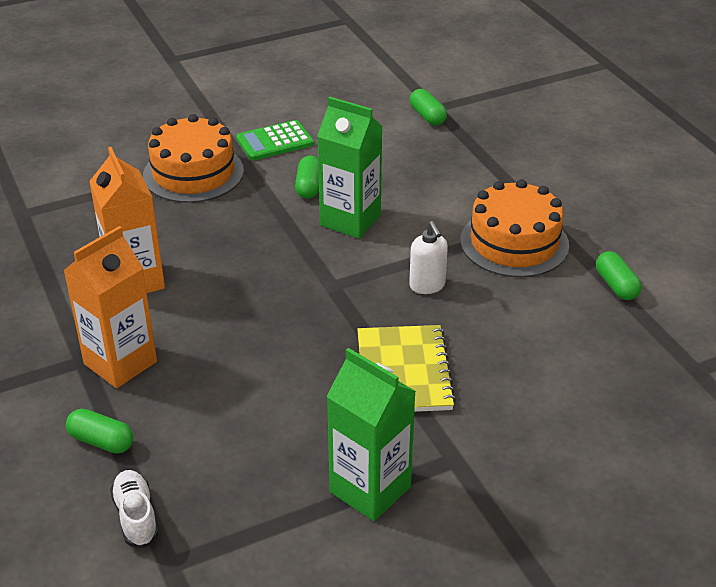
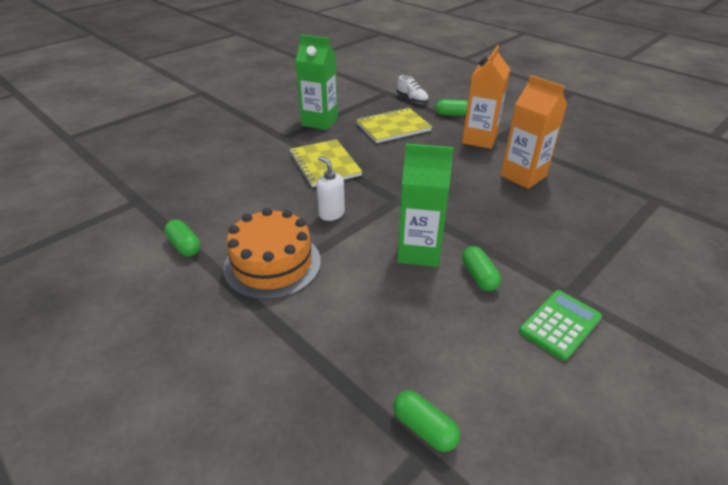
camera: 160 degrees right, 0 degrees up
(193, 173) = (588, 264): orange cake -> none
(239, 433) = (393, 127): none -> yellow notebook

